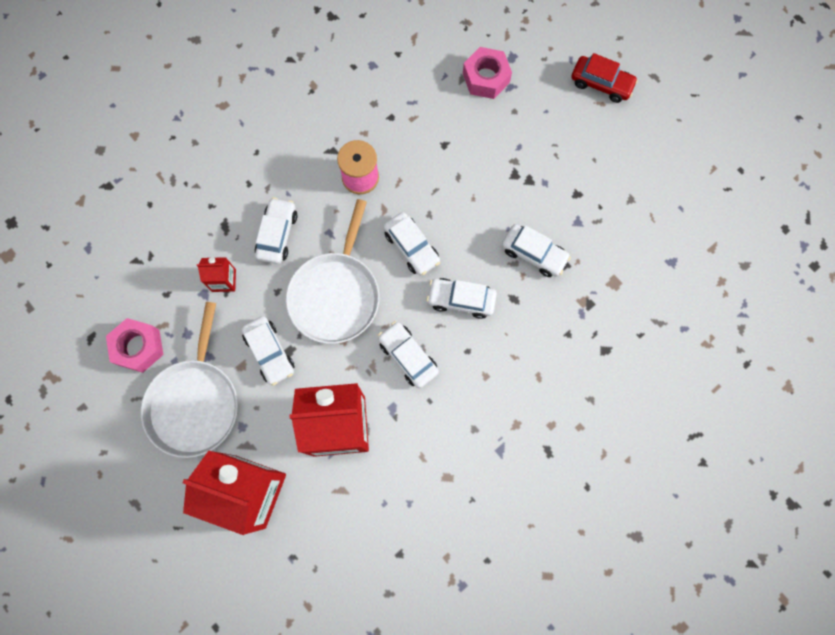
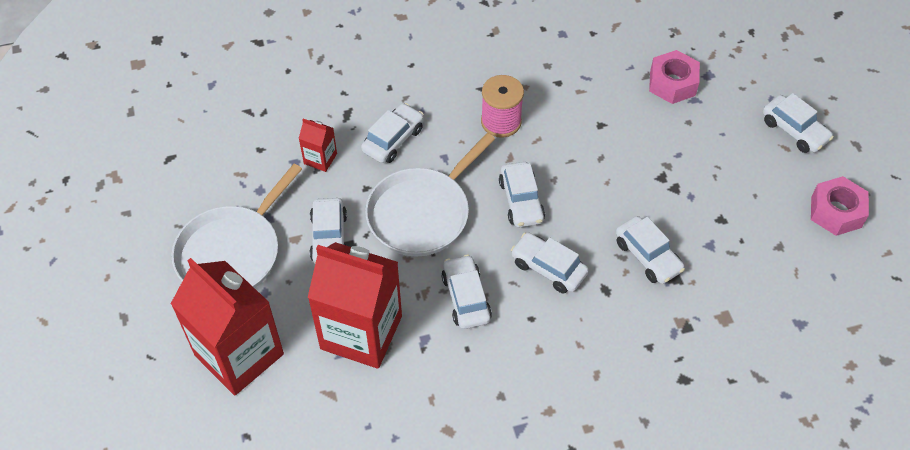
camera: 25 degrees right, 20 degrees down
(138, 347) = (208, 183): pink nut -> pink nut (836, 212)
(601, 84) = (794, 130): red car -> white car

